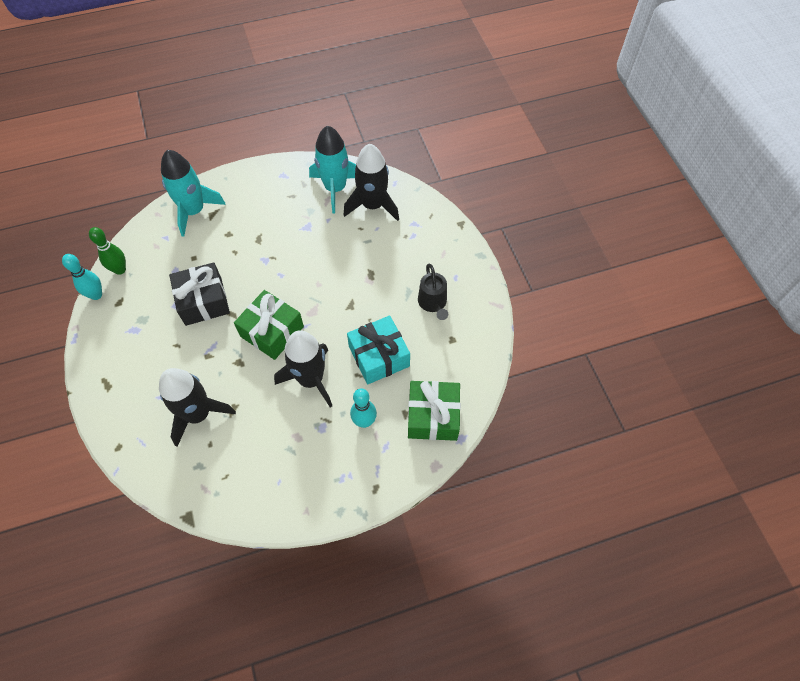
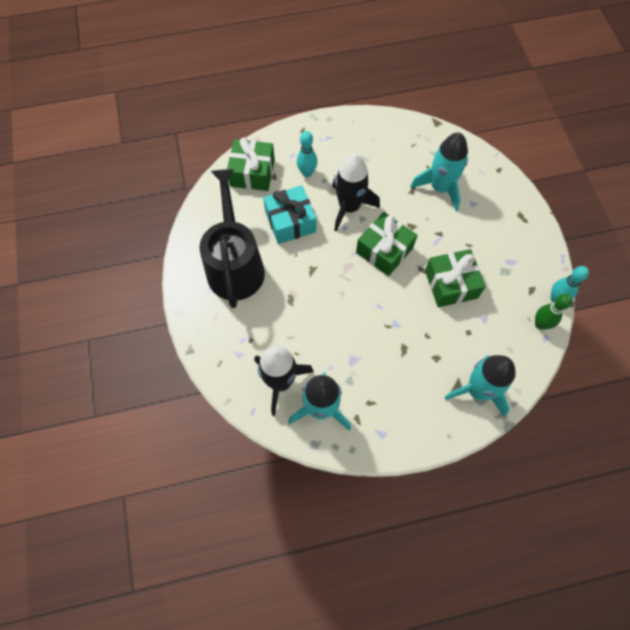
camera: 175 degrees left, 5 degrees up
(198, 414) = (440, 188): black rocket -> turquoise rocket
(203, 301) = (451, 284): black gift -> green gift
(433, 303) = (235, 265): black watering can -> black watering can, size x2.09

